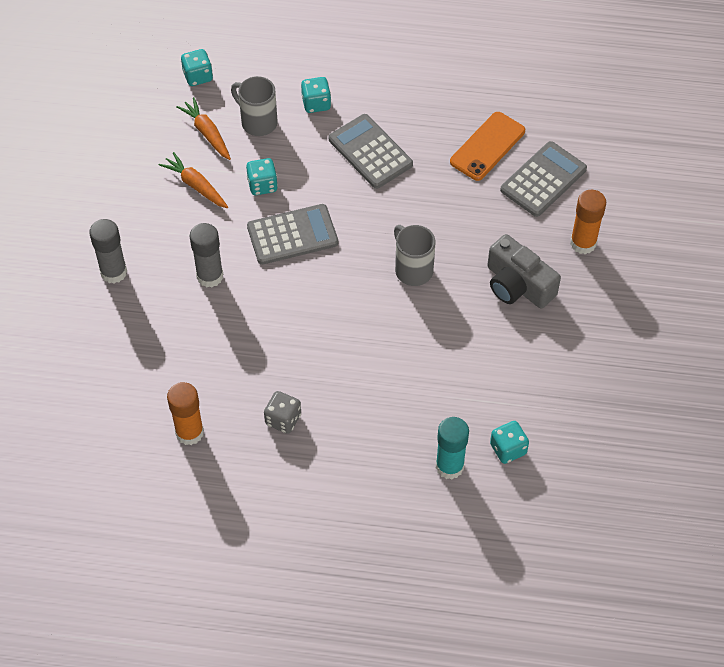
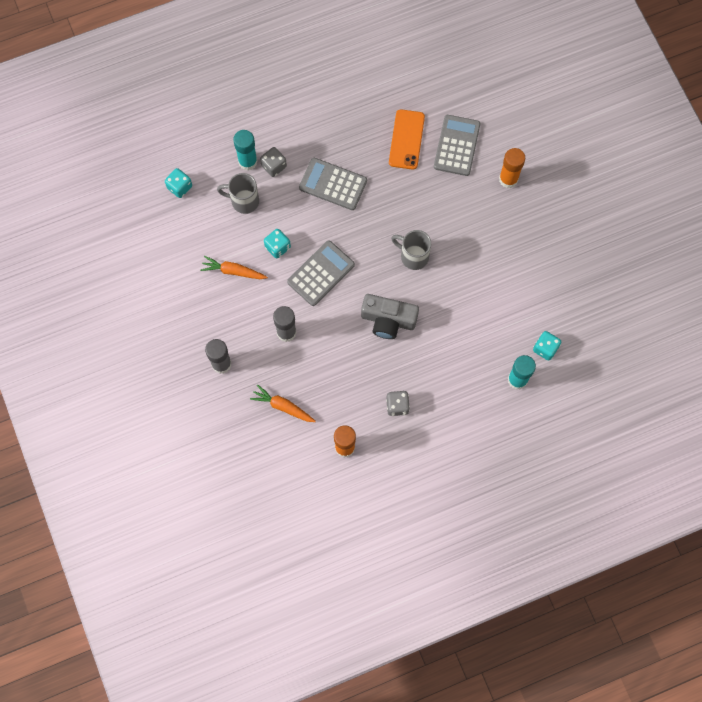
camera: 30 degrees left, 15 degrees up
(207, 133) = (215, 228): orange carrot -> orange carrot (283, 406)
(290, 86) = (248, 161): none -> turquoise glue stick
(316, 103) = (274, 166): turquoise dice -> grey dice
(518, 285) = (485, 231): grey camera -> grey camera (388, 320)

